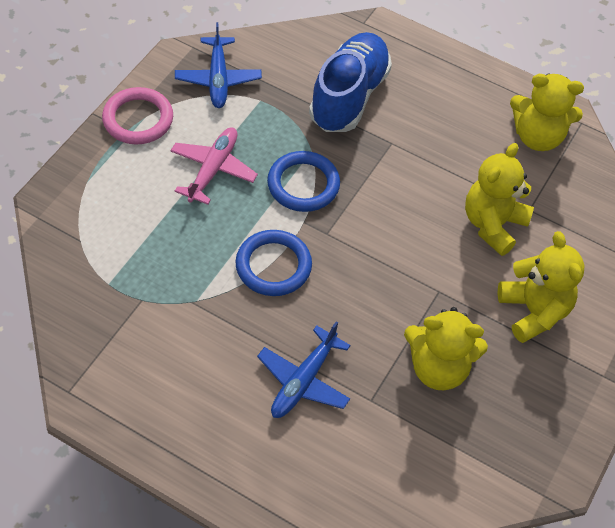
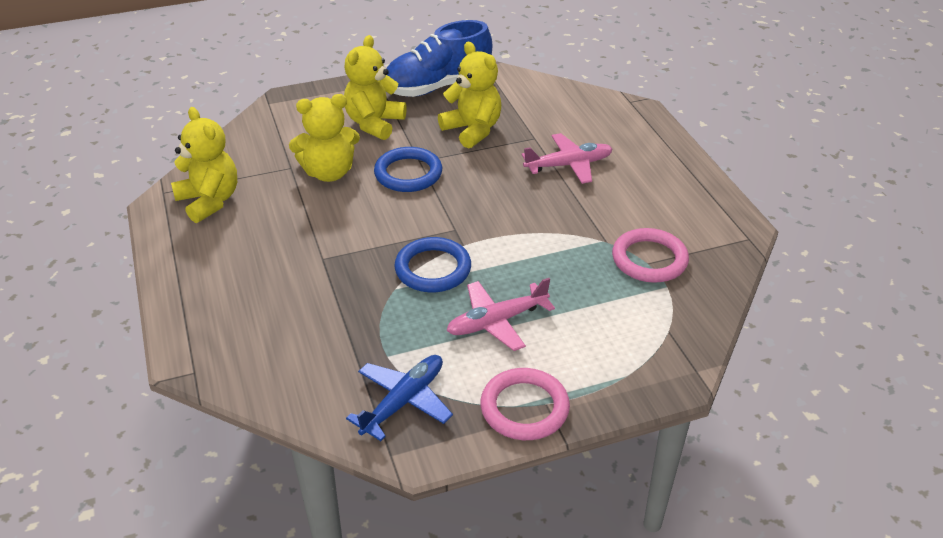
camera: 135 degrees left, 15 degrees down
(142, 305) = (649, 259): none -> pink ring
(273, 266) = (520, 231): blue ring -> blue ring (408, 173)
(304, 380) = (568, 165): blue plane -> pink plane
(349, 96) = (305, 312): blue shoe -> blue shoe (437, 87)

